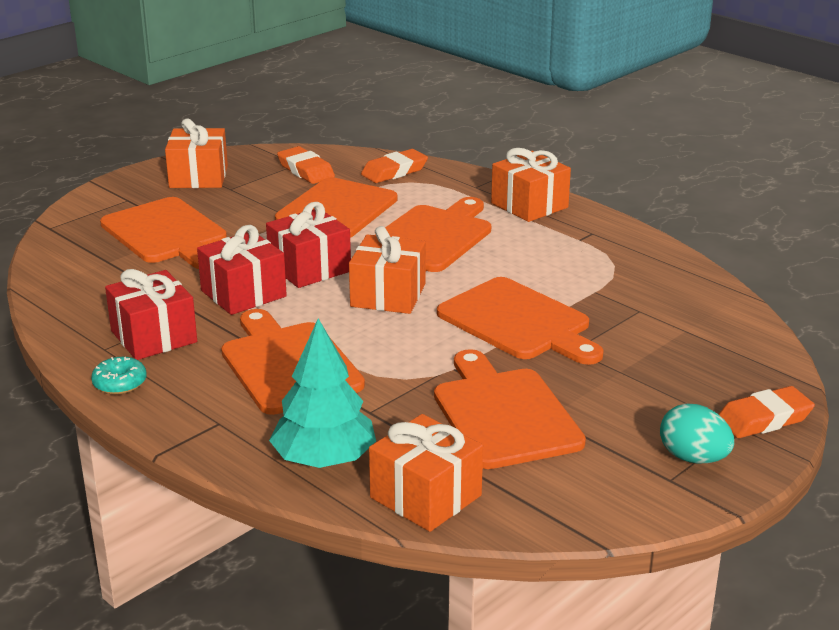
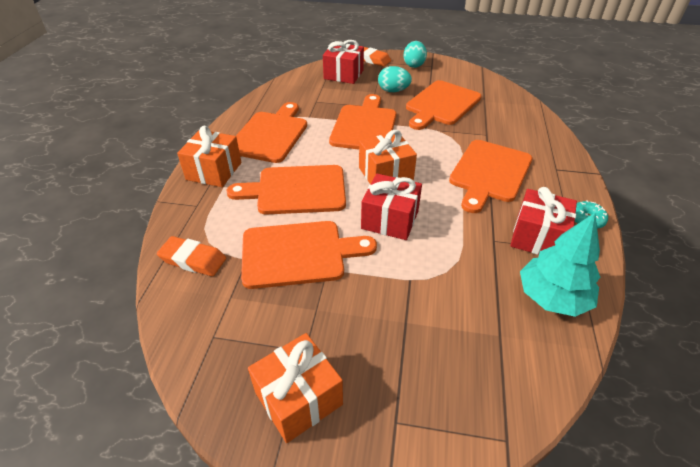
camera: 125 degrees left, 15 degrees up
(167, 234) = (424, 331): orange cutting board -> orange cutting board (270, 134)
(243, 293) = (451, 230): red gift -> red gift (343, 74)
(306, 170) = (226, 319): orange eraser -> none
(324, 460) = (531, 130): turquoise tree -> turquoise tree (552, 297)
(425, 496) = (512, 102): orange gift -> none
(603, 389) = (393, 91): none -> turquoise egg

